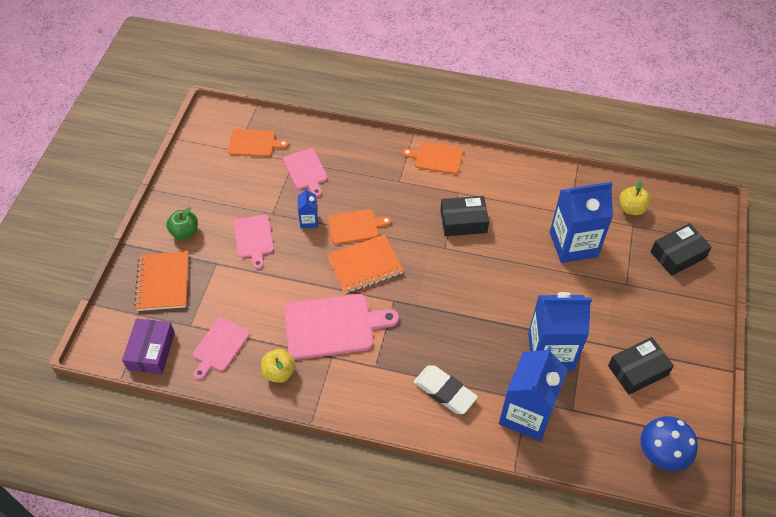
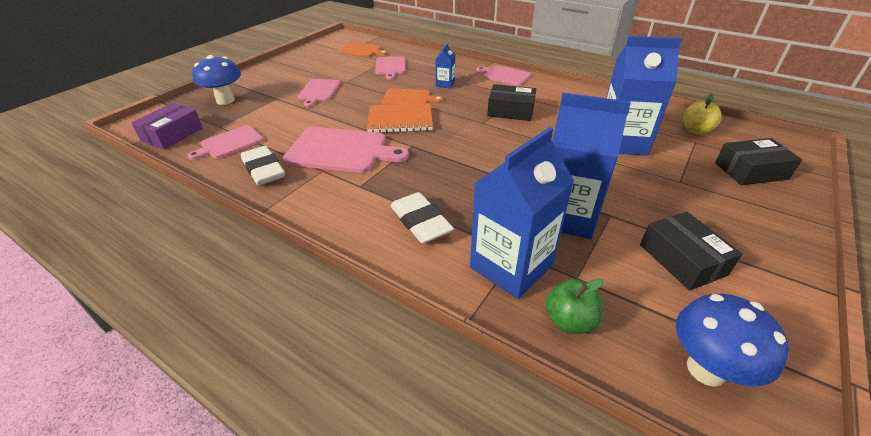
camera: 20 degrees right, 15 degrees down
(163, 282) = (225, 100): orange notebook -> blue mushroom
(185, 232) = (269, 80): green apple -> green apple (569, 321)
(279, 372) = (264, 170): yellow apple -> white eraser
(309, 221) = (371, 89): blue carton -> blue carton (445, 84)
(436, 158) = (505, 75): orange cutting board -> pink cutting board
(637, 370) = (682, 259): black box -> black box turned 75 degrees clockwise

